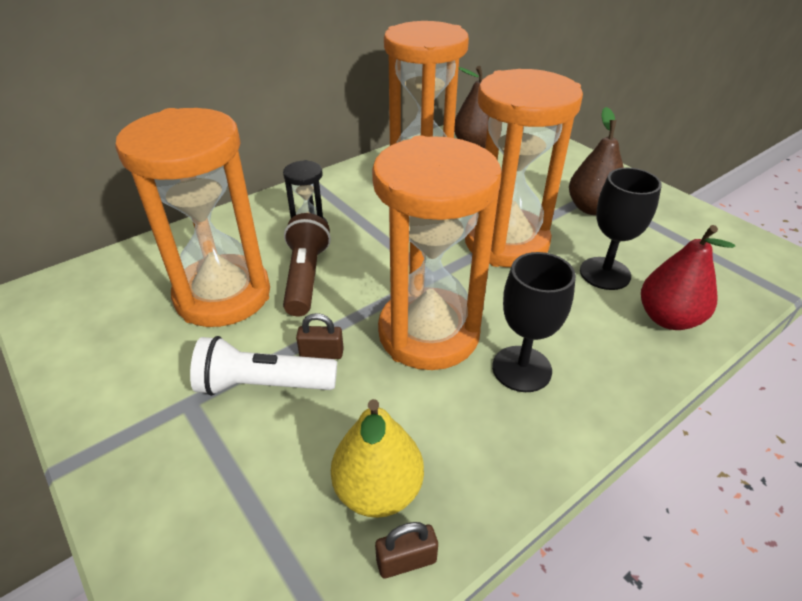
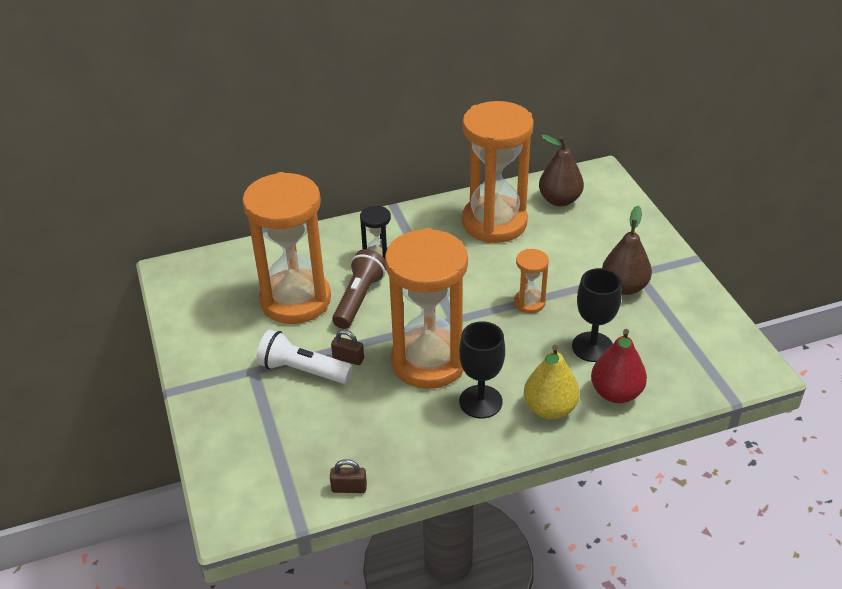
camera: 20 degrees right, 0 degrees up
(378, 490) = (349, 449): yellow pear -> yellow pear (550, 409)
(506, 242) = (529, 303): orange hourglass -> orange hourglass, size x0.44

